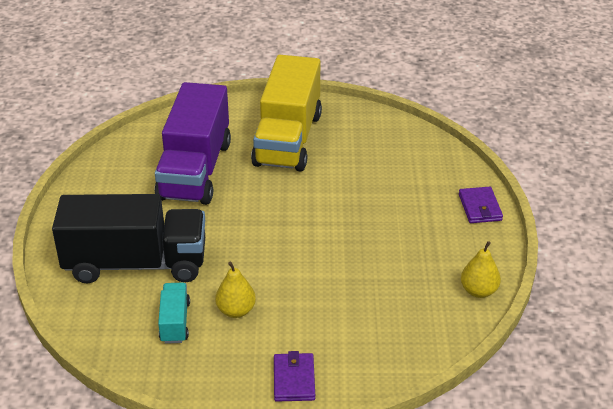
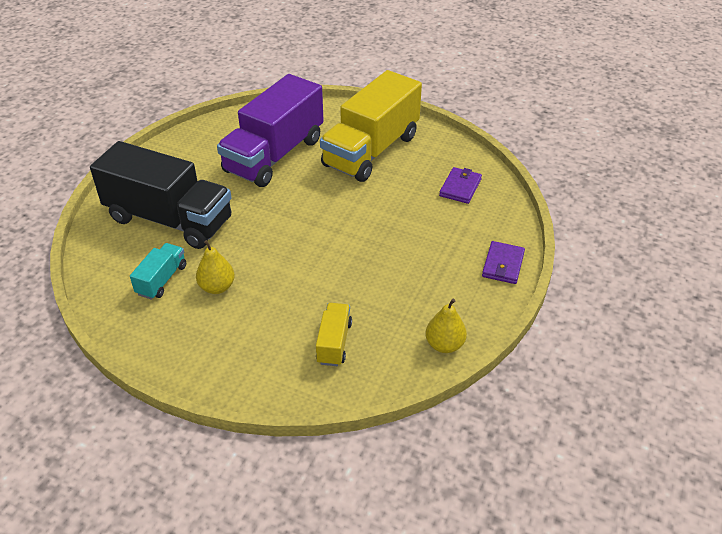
camera: 25 degrees right, 5 degrees up
(294, 379) = (219, 367): purple wallet -> purple wallet (460, 187)
(383, 322) = (334, 343): none -> yellow truck

